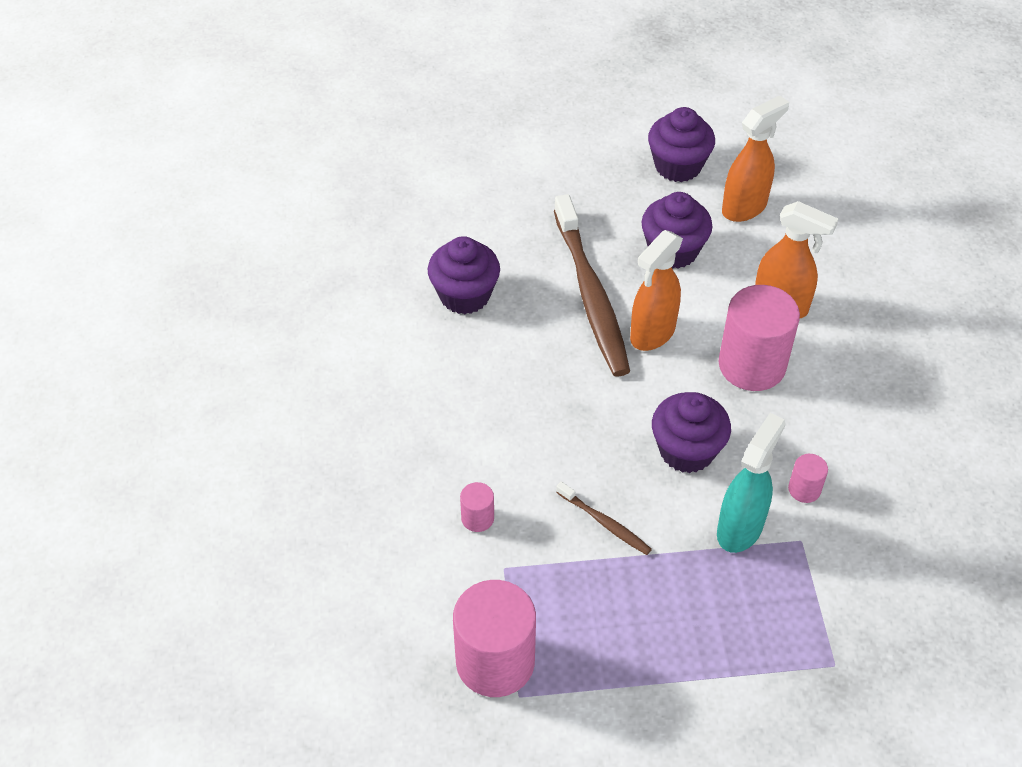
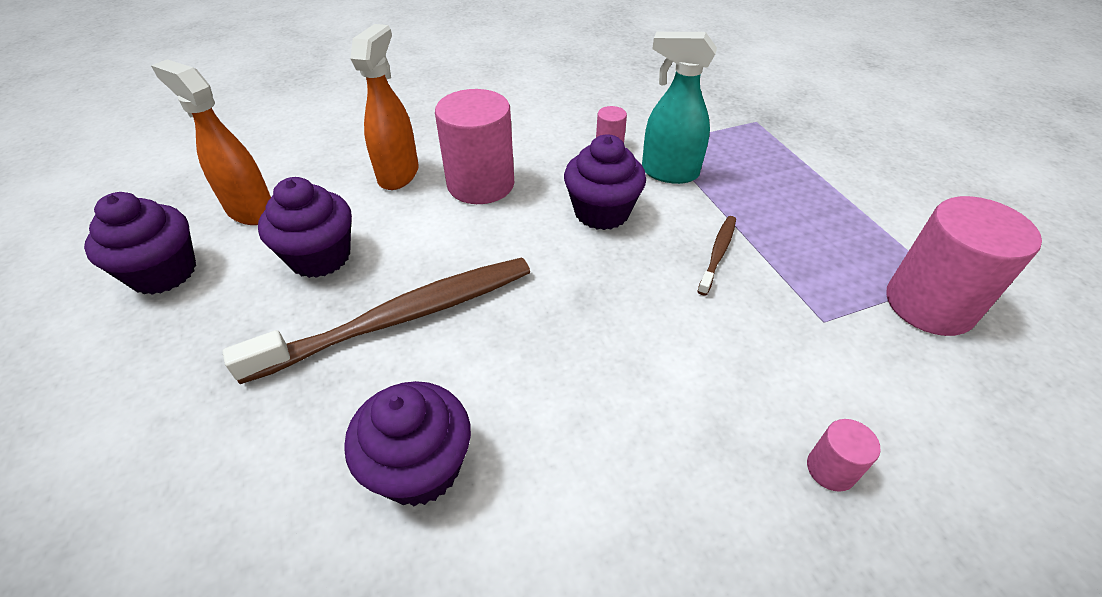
camera: 105 degrees left, 5 degrees down
(477, 518) = (781, 358): pink cylinder -> pink cylinder (830, 469)
(652, 333) = (455, 256): orange spray bottle -> none

